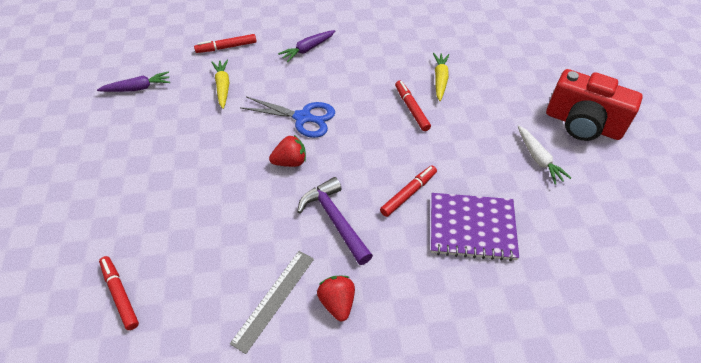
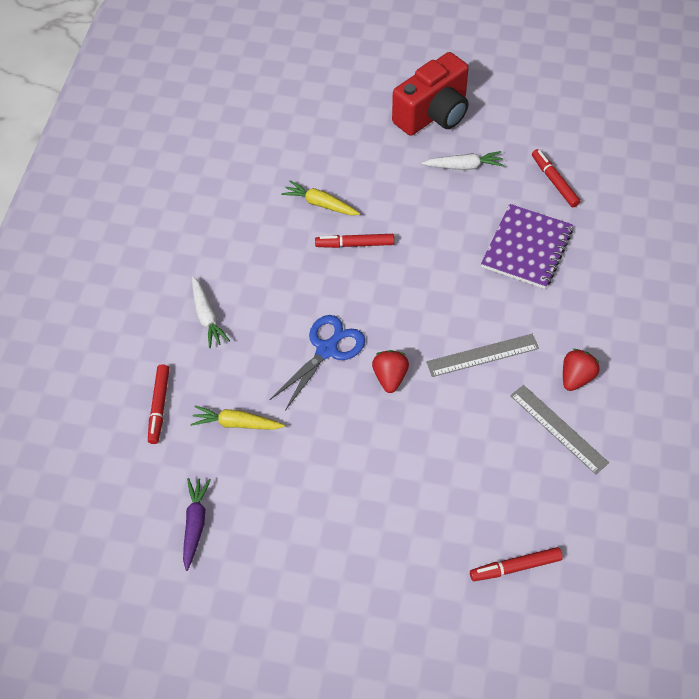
camera: 70 degrees left, 5 degrees up
(308, 49) = (207, 316): purple carrot -> white carrot
(335, 220) = (482, 355): purple hammer -> grey ruler
(337, 303) = (576, 378): red strawberry -> red strawberry turned 120 degrees clockwise
(408, 193) = (470, 284): red marker -> red marker (554, 182)

